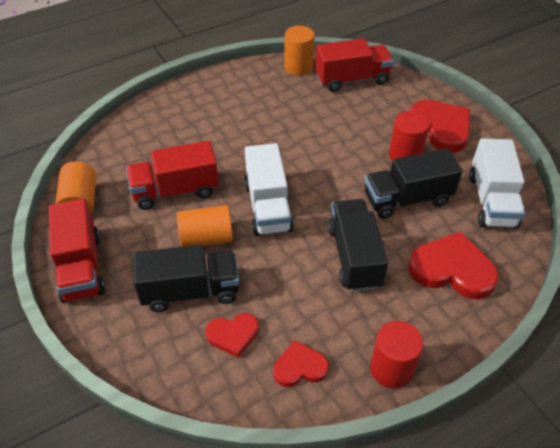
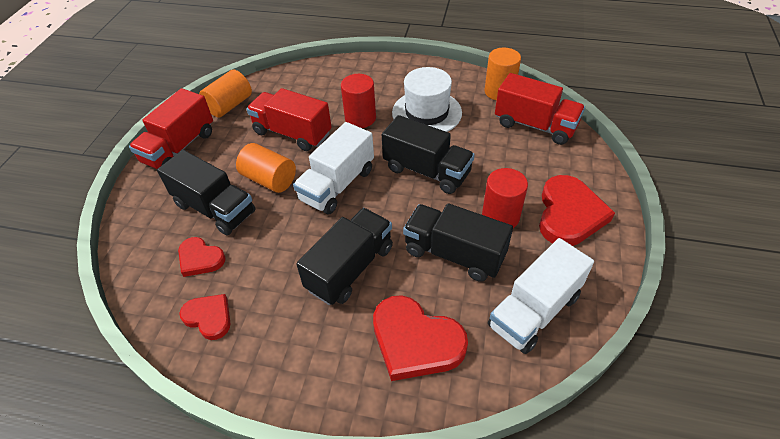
camera: 45 degrees right, 0 degrees up
(265, 112) = (426, 113): none -> white hat
(320, 155) = (427, 171): none -> black truck
(391, 369) = (264, 376): red cylinder -> red cylinder (360, 118)
(452, 269) = (415, 341): red heart -> red heart turned 150 degrees clockwise

